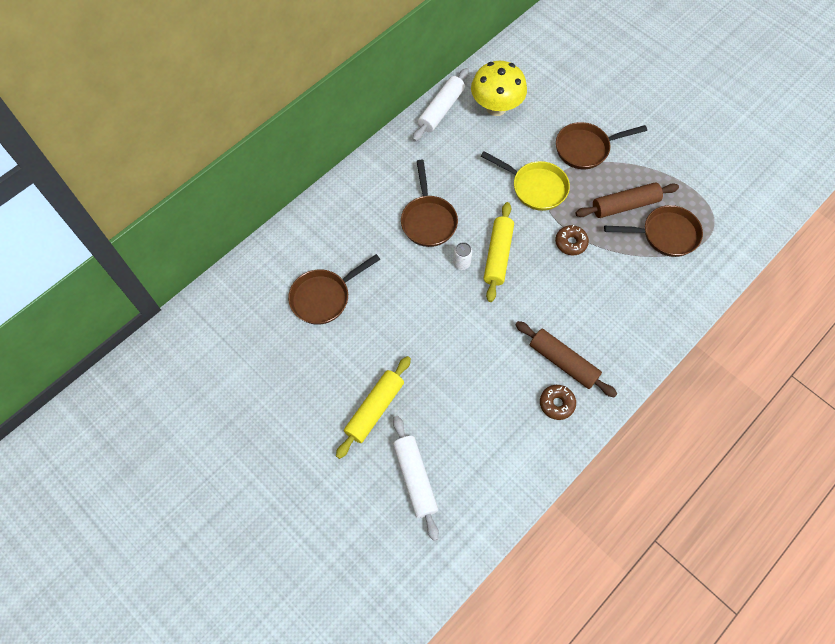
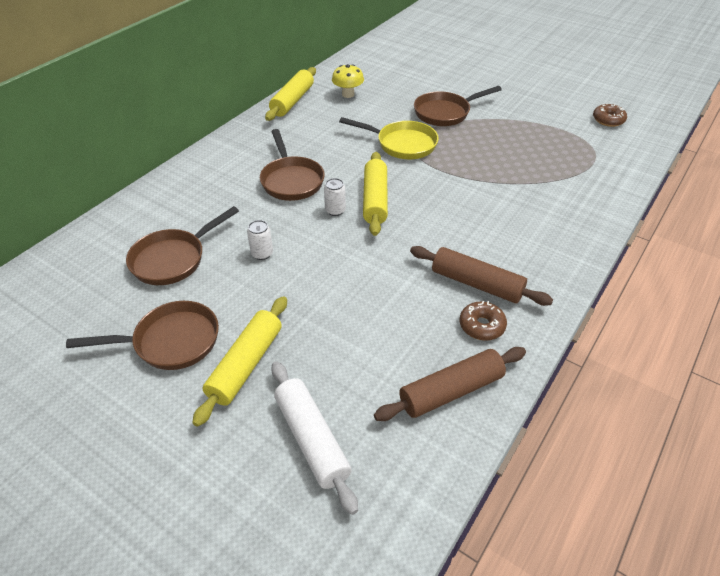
camera: 10 degrees left, 20 degrees down
(395, 302) = (262, 254): none -> white can
(441, 110) = (292, 101): white rolling pin -> yellow rolling pin
(496, 107) = (348, 94): yellow mushroom -> yellow mushroom, size x0.58
(570, 243) = (452, 181): brown donut -> brown donut (608, 120)
(625, 205) = (499, 148): brown rolling pin -> brown rolling pin (451, 391)
(665, 234) = (549, 164): brown pan -> brown pan (170, 342)

